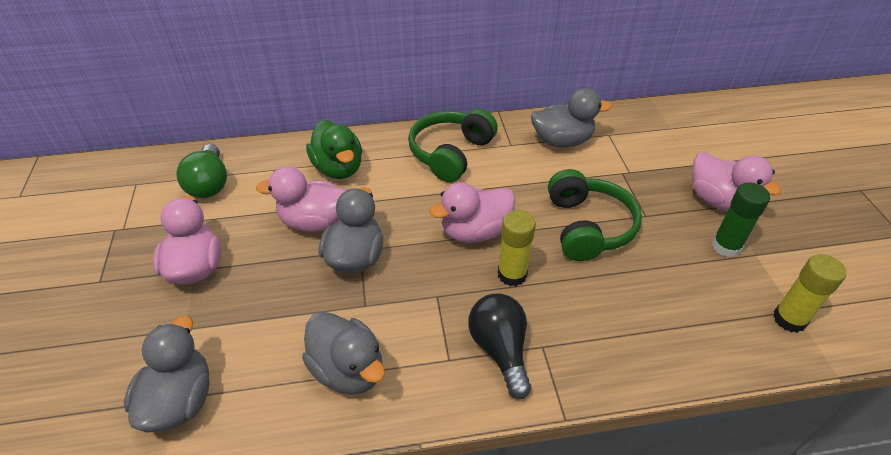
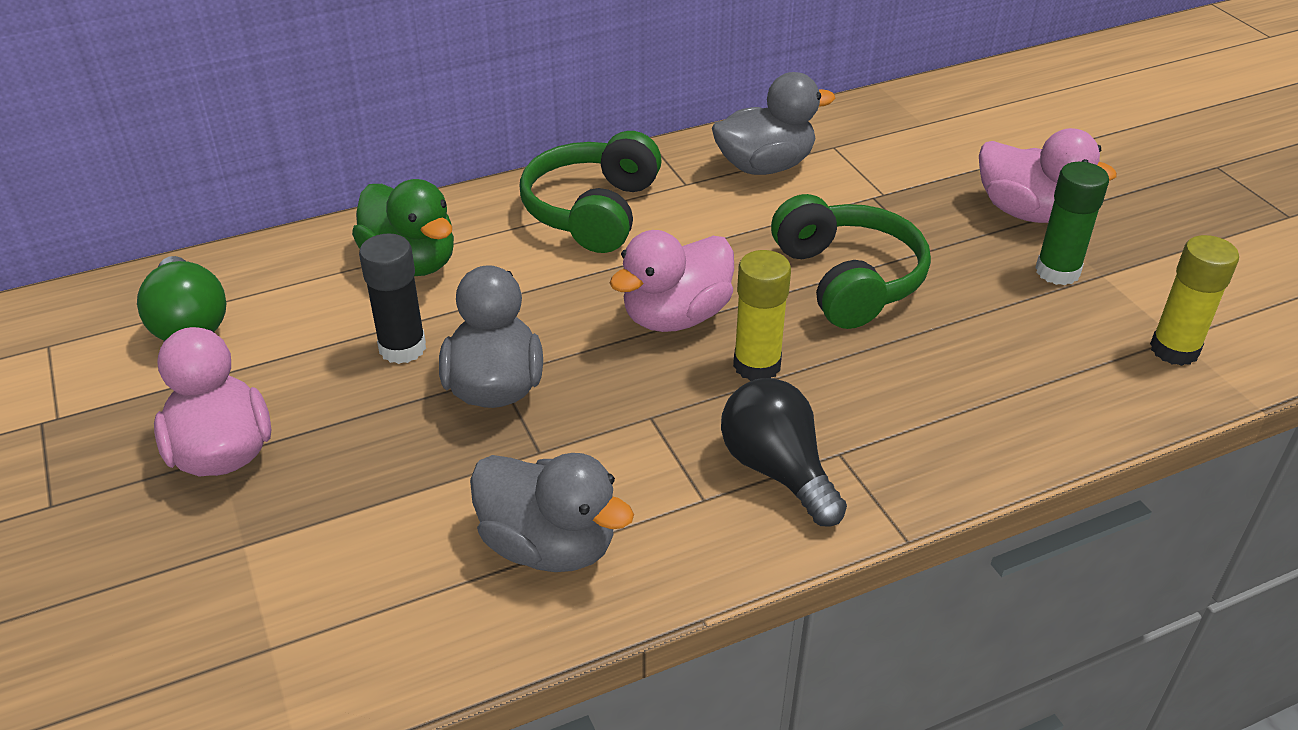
camera: 15 degrees left, 5 degrees down
(180, 401) = (282, 648): grey duck -> none
(314, 222) = (402, 348): pink duck -> black glue stick

